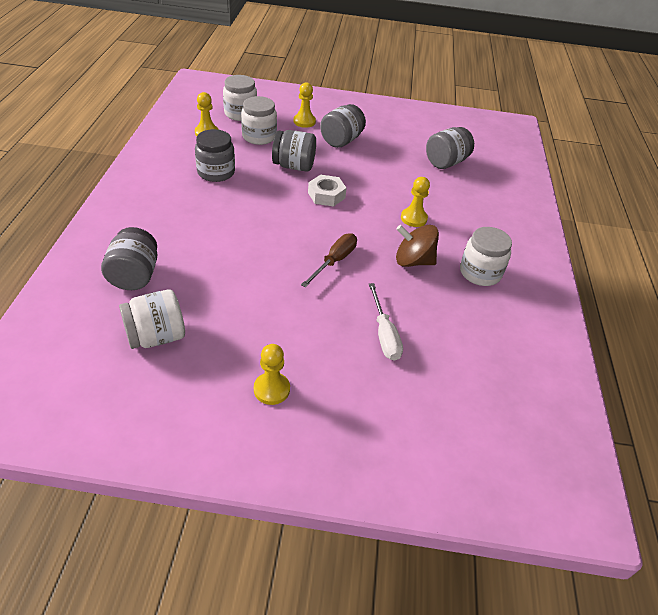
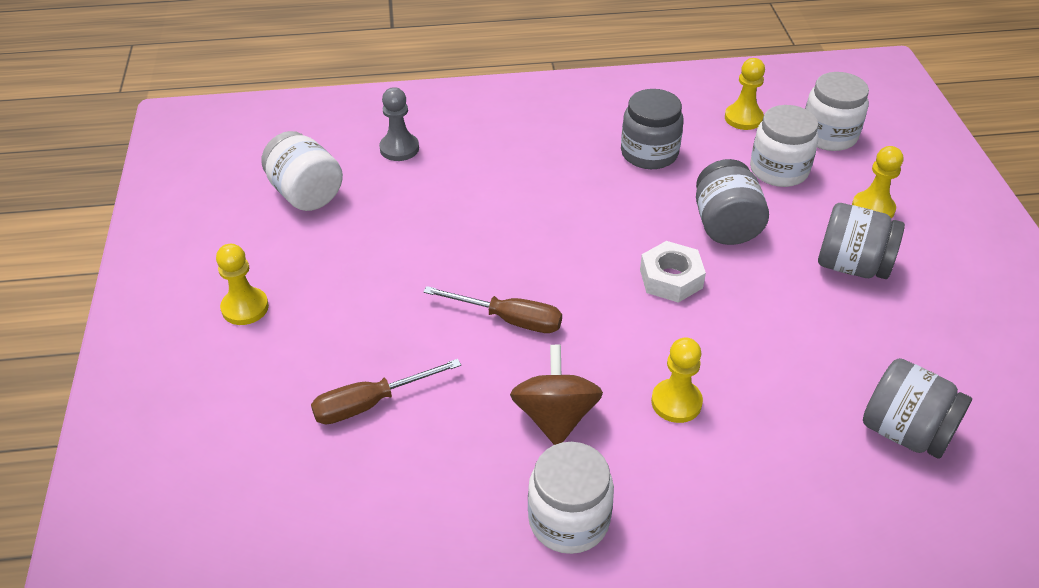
camera: 80 degrees right, 0 degrees up
(134, 276) = (399, 148): grey jar -> grey pawn
(384, 334) = (370, 403): white screwdriver -> brown screwdriver

